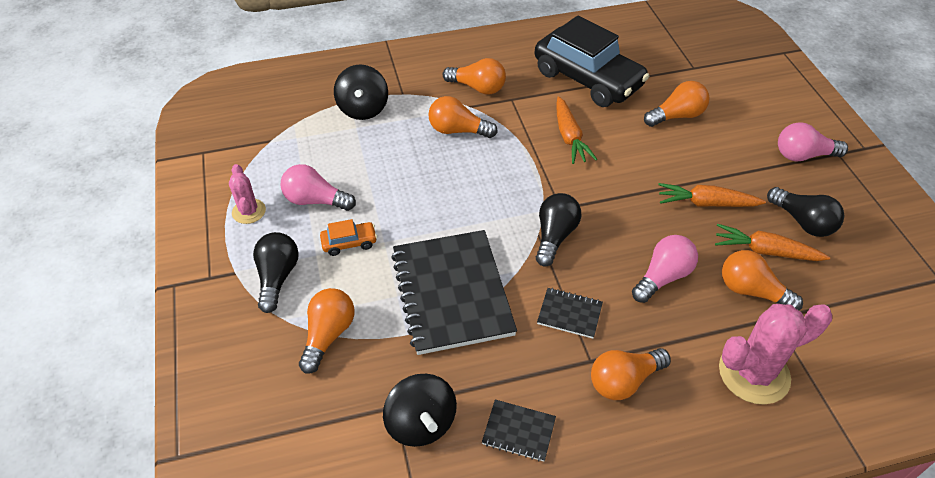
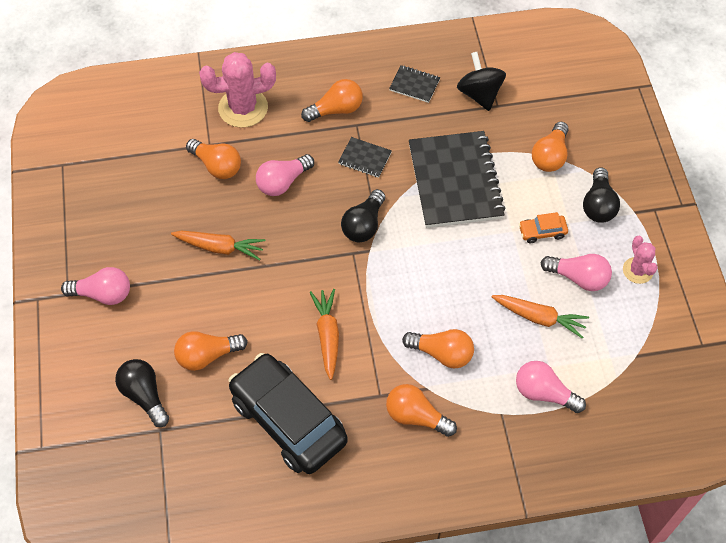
camera: 175 degrees left, 10 degrees up
(363, 109) = (544, 393): black spinning top -> pink light bulb
(765, 251) = (189, 198): orange carrot -> orange carrot (539, 318)
(802, 222) = (143, 223): black light bulb -> black light bulb (144, 395)

